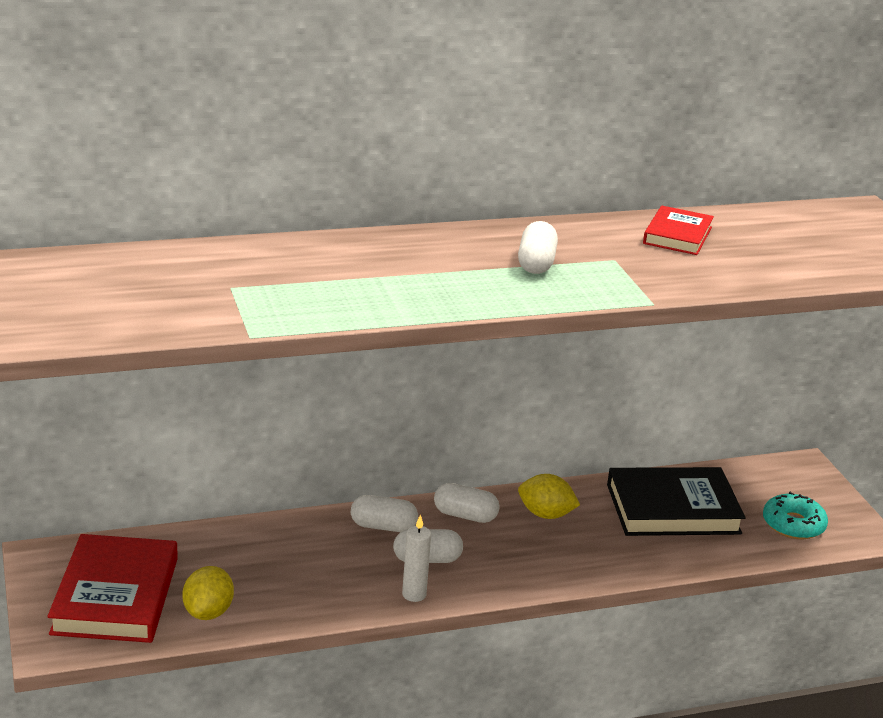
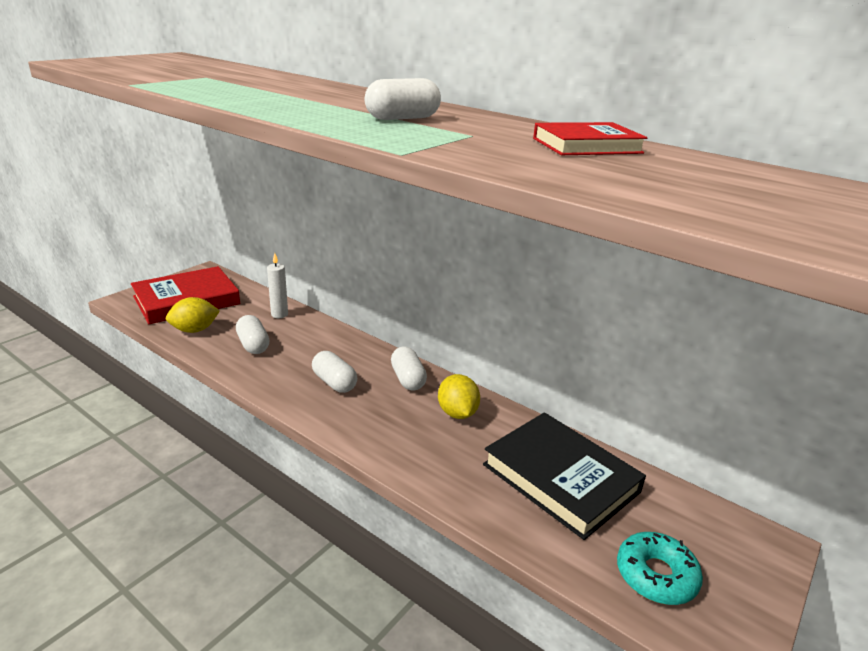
camera: 55 degrees right, 0 degrees up
(383, 526) = (353, 353): white capsule -> white capsule (253, 345)
(414, 594) = (285, 392): white candle -> white candle (279, 314)

